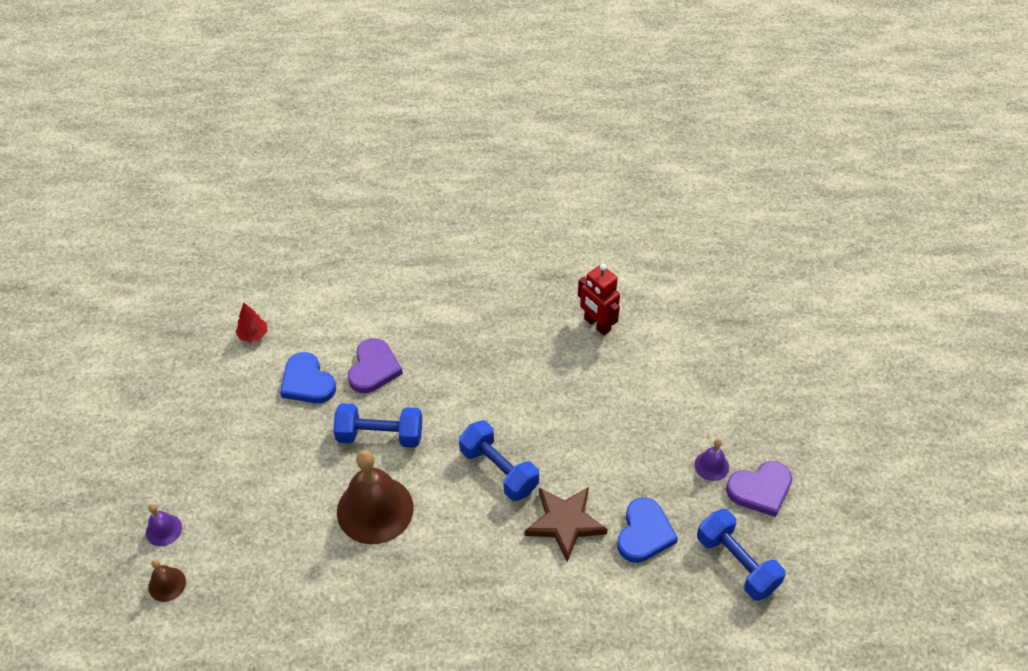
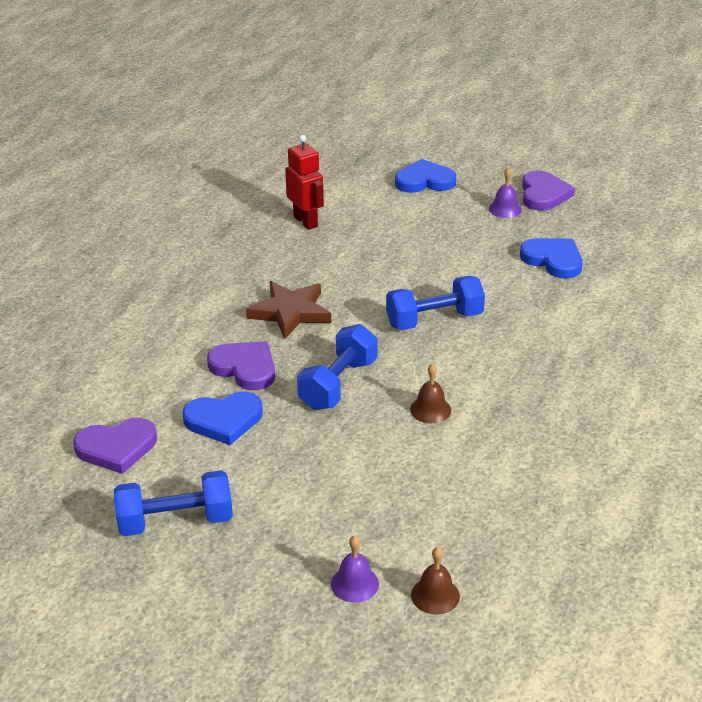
camera: 65 degrees left, 15 degrees down
(253, 335) = (117, 448): red tree -> purple heart
(375, 509) = (430, 409): brown bell -> brown bell, size x0.46
(565, 523) = (518, 298): brown star -> brown star (290, 312)
(597, 325) = (306, 221): red robot -> red robot turned 105 degrees counterclockwise
(721, 385) = (424, 181): none -> blue heart
(736, 563) = (608, 225): blue dumbbell -> blue dumbbell (175, 521)

